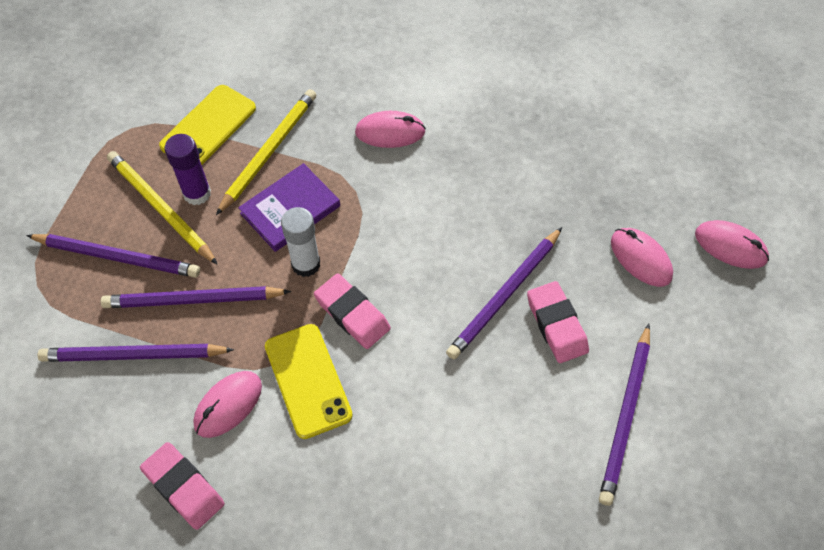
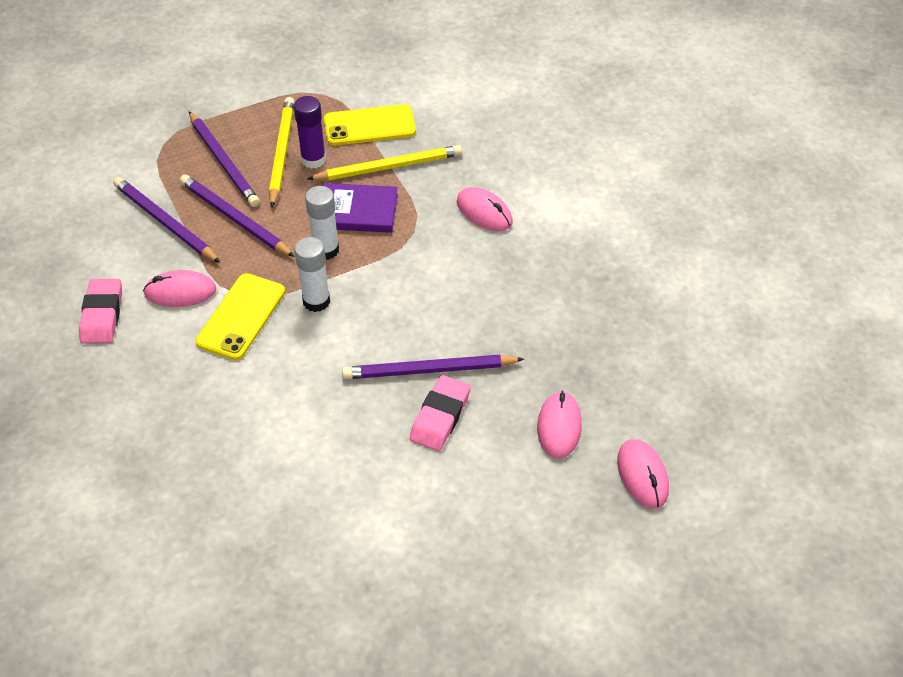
camera: 45 degrees right, 10 degrees down
(352, 314) = (316, 301): pink eraser -> white glue stick
(625, 416) = (411, 511): purple pencil -> none

